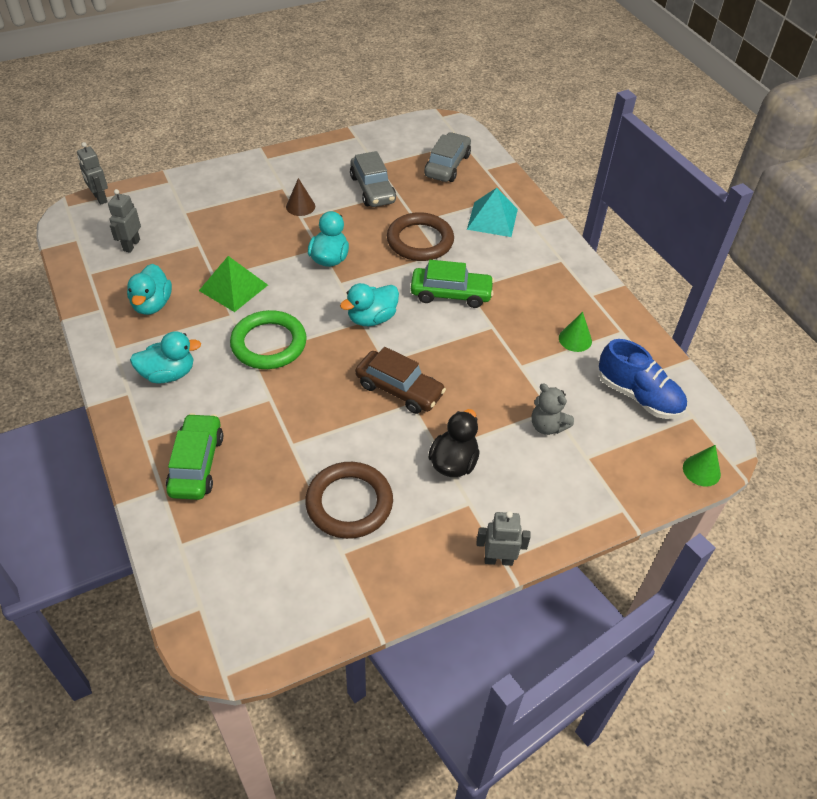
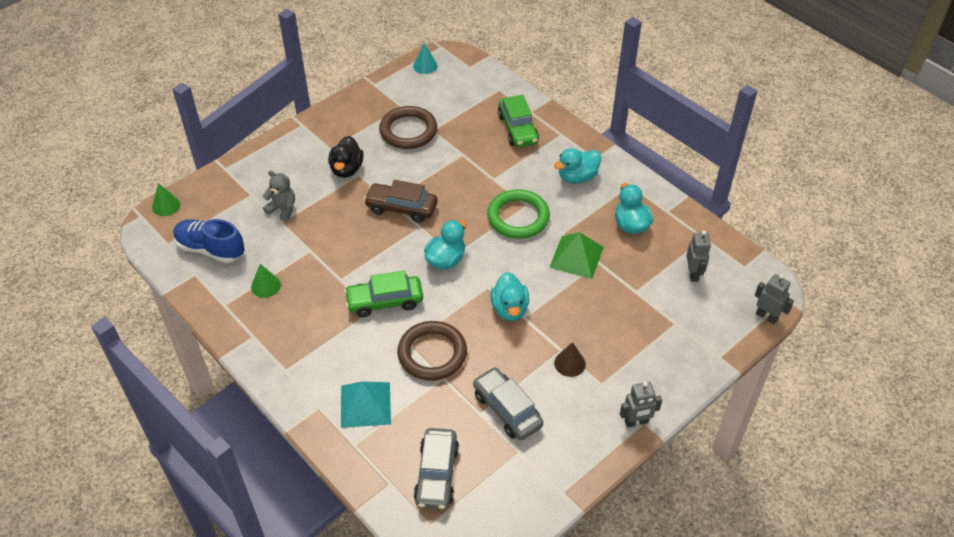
camera: 165 degrees right, 0 degrees up
(271, 633) = (425, 66): none -> turquoise cone
(498, 559) = (305, 124): grey robot -> grey robot (636, 422)

